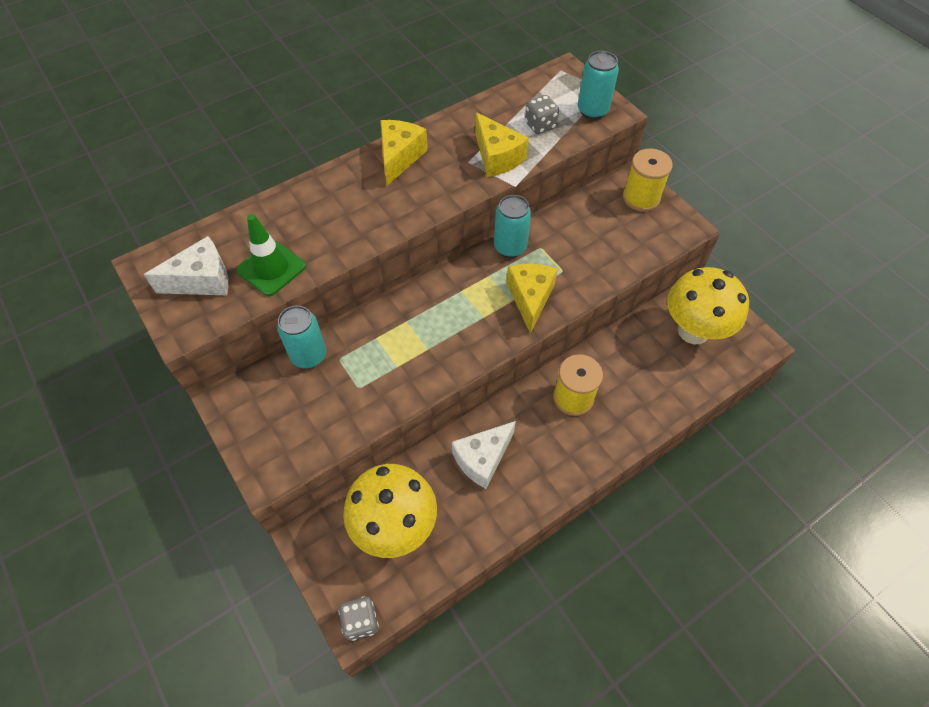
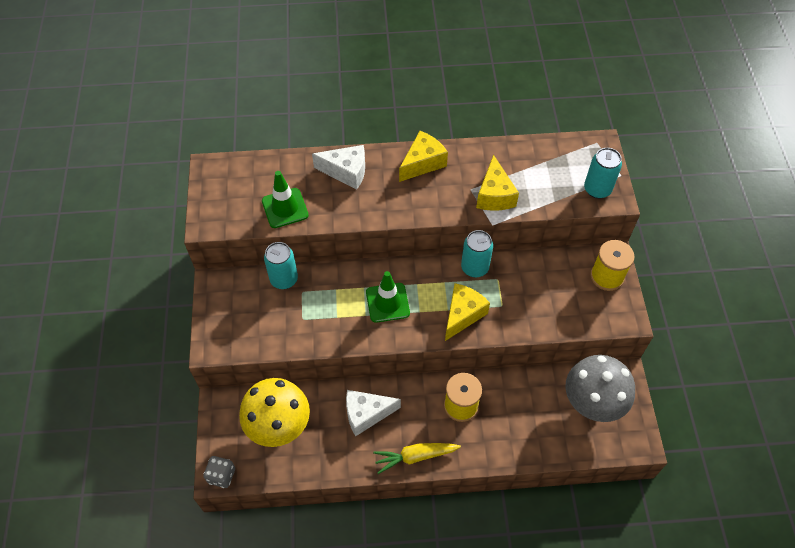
camera: 30 degrees right, 0 degrees up
(202, 280) = (237, 196): white cheese -> white cheese (346, 172)
(443, 324) = (387, 303): none -> green traffic cone
(540, 125) = (546, 184): grey dice -> none
(563, 475) = (415, 456): none -> yellow carrot
(693, 331) = (591, 404): yellow mushroom -> grey mushroom

